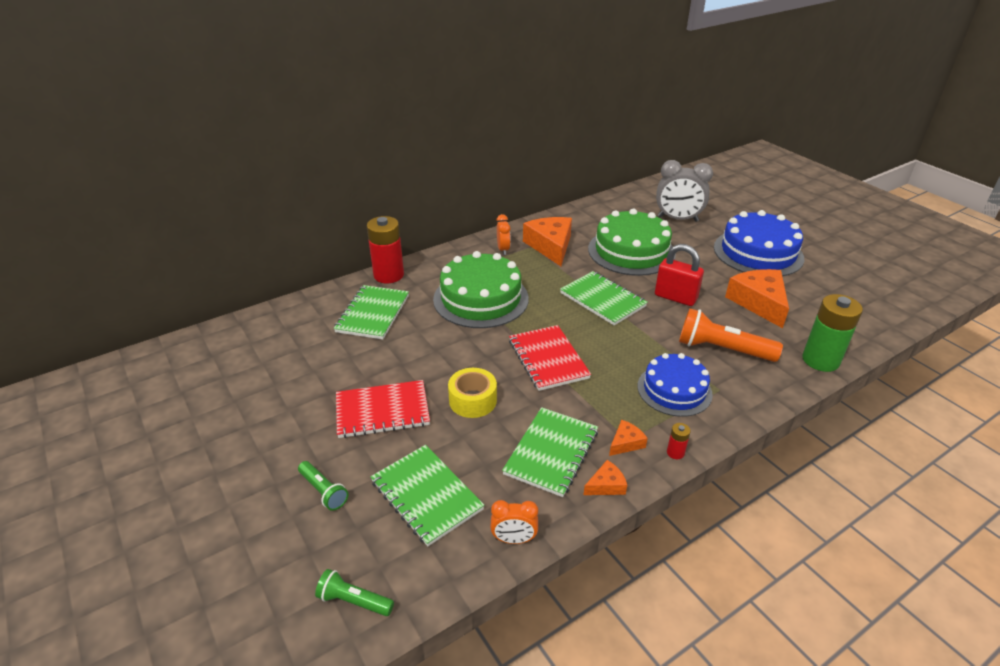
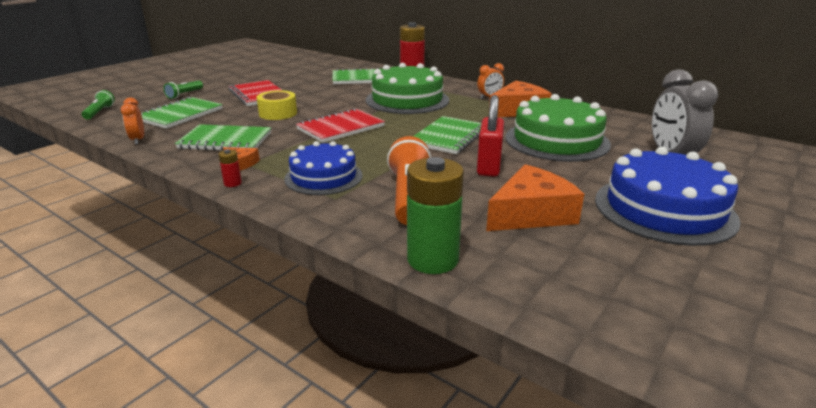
camera: 70 degrees right, 10 degrees down
(606, 485) = (190, 161): orange cheese -> none

